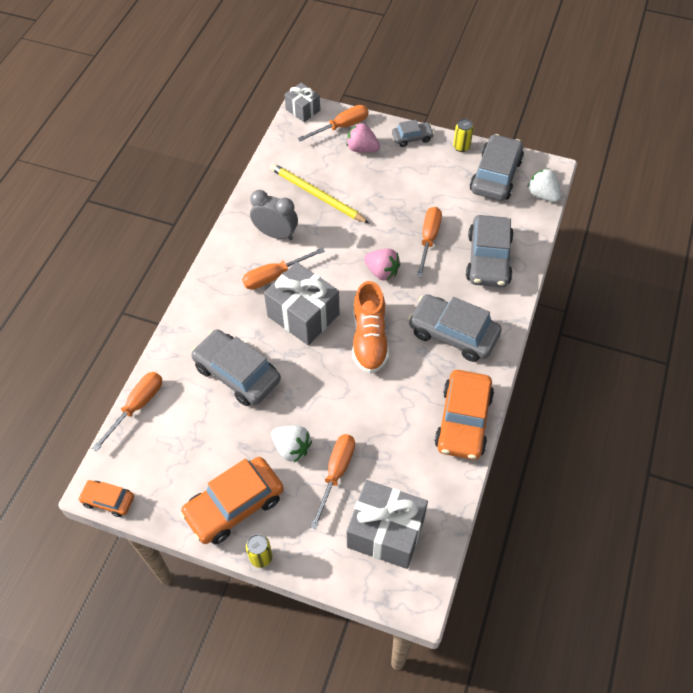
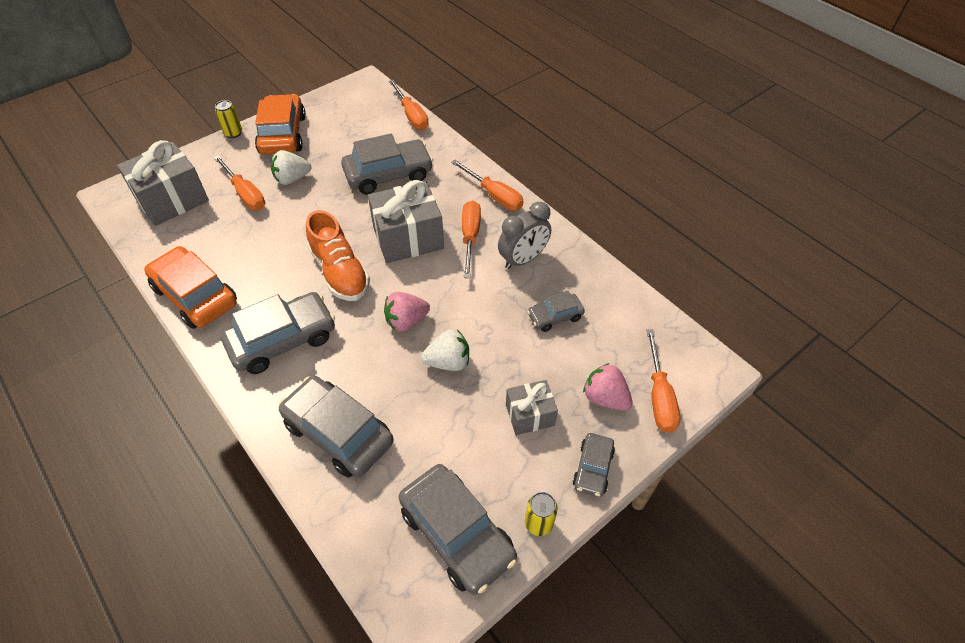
camera: 120 degrees right, 5 degrees down
(108, 500) = (351, 83): orange car -> none
(303, 110) = (713, 369): grey gift -> grey gift (530, 415)
(317, 195) = (555, 316): yellow pencil -> grey car
(362, 149) = (605, 398): pink strawberry -> pink strawberry turned 105 degrees counterclockwise
(369, 339) = (340, 272): orange shoe -> orange shoe turned 150 degrees counterclockwise
(428, 239) = (414, 388): orange screwdriver -> orange screwdriver (494, 195)
(542, 195) = (380, 574): white strawberry -> white strawberry (448, 362)

